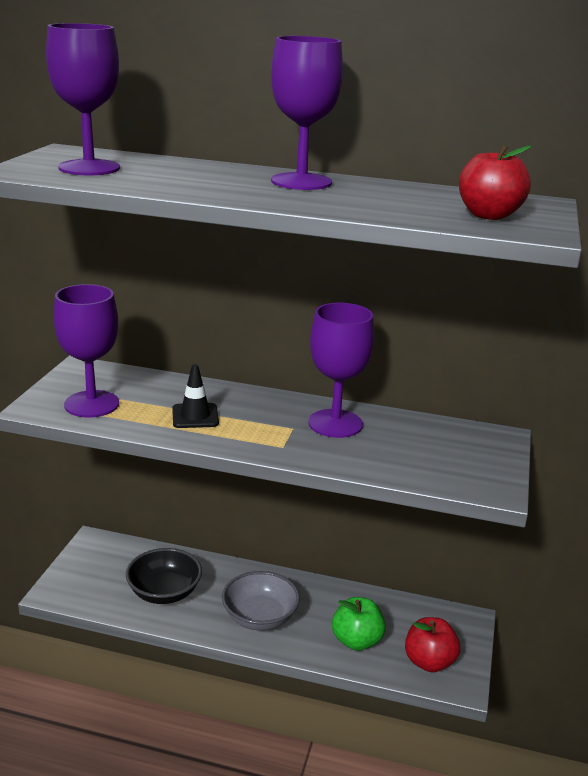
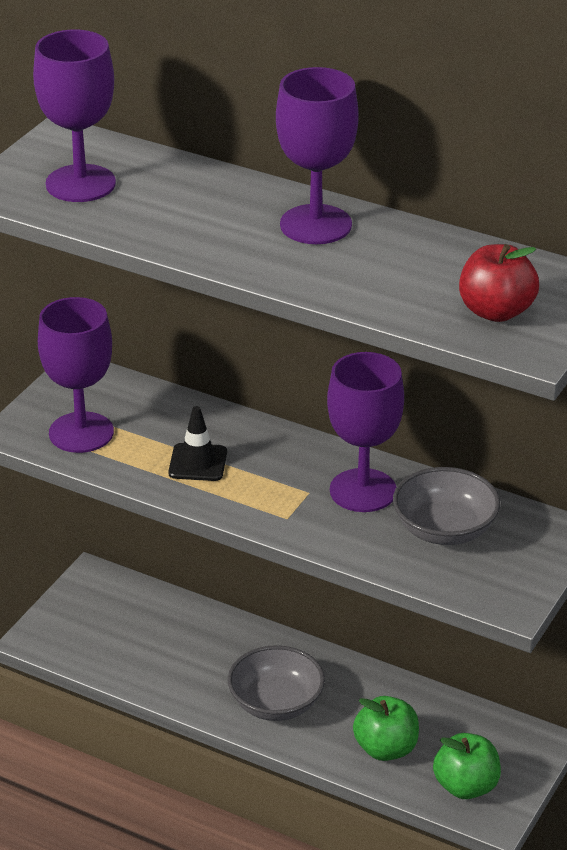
camera: 15 degrees right, 10 degrees up
(164, 592) = (167, 656): black bowl -> none
(412, 443) = (444, 529): none -> grey bowl
(429, 662) = (466, 786): red apple -> green apple

